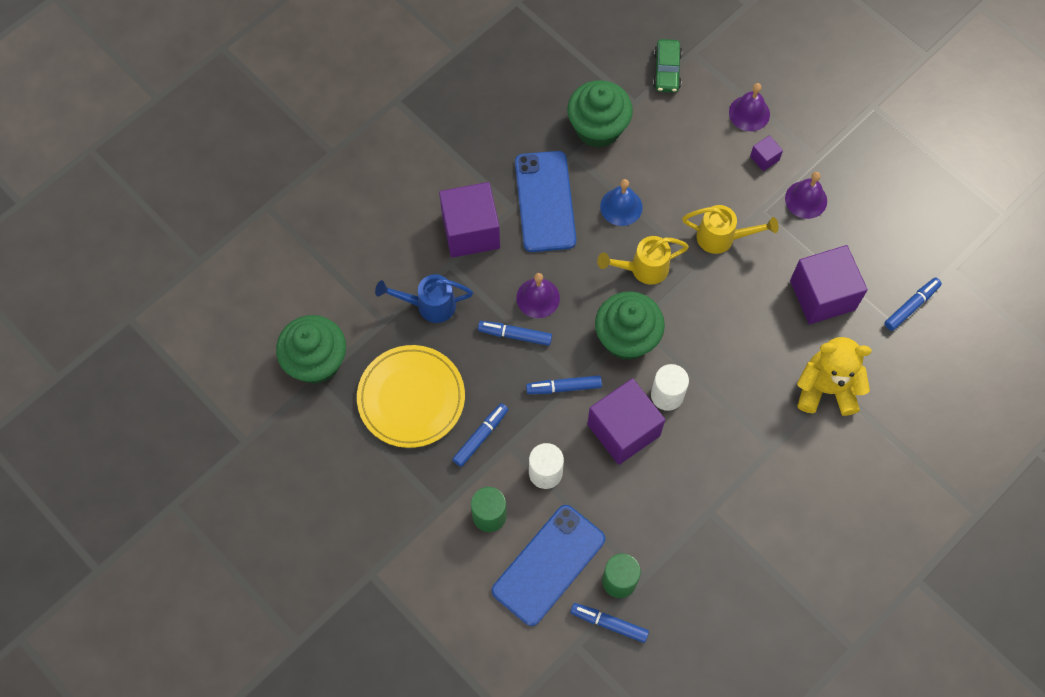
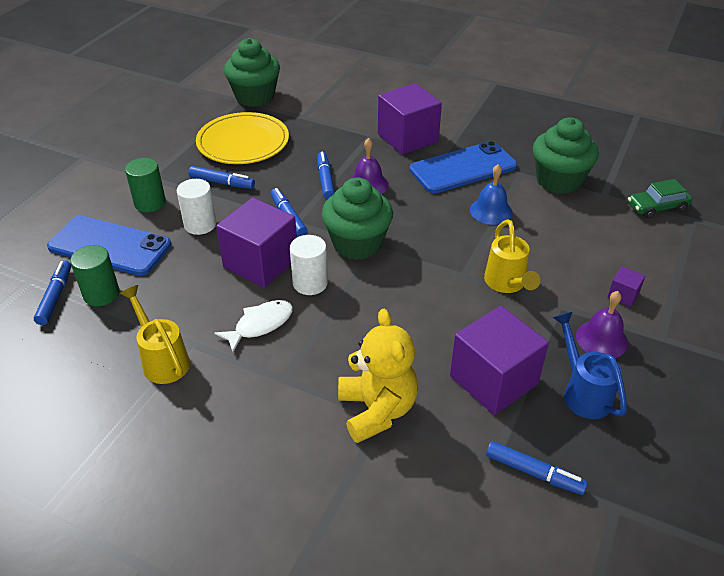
camera: 70 degrees right, 25 degrees down
(429, 305) = (328, 133): blue watering can -> blue watering can (582, 392)
(642, 269) = (436, 238): yellow watering can -> yellow watering can (162, 359)
(706, 450) = (260, 325): none -> white fish
(749, 113) = (665, 272): purple bell -> none

